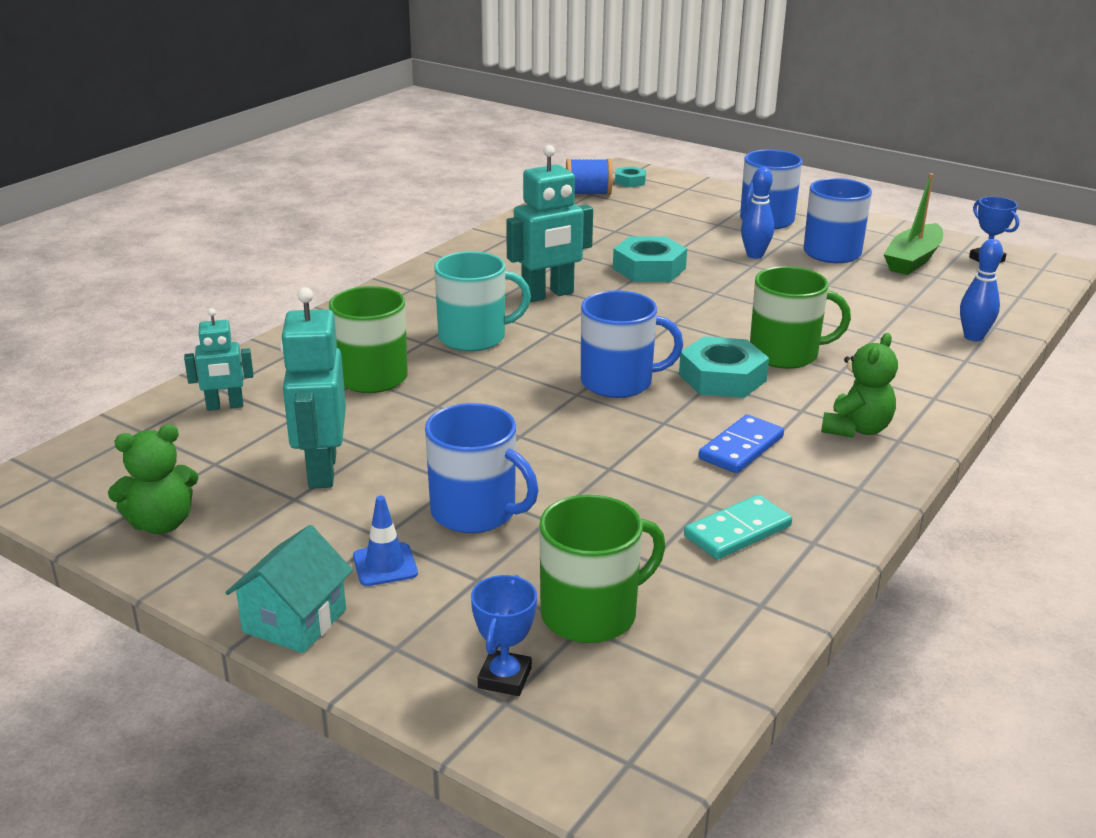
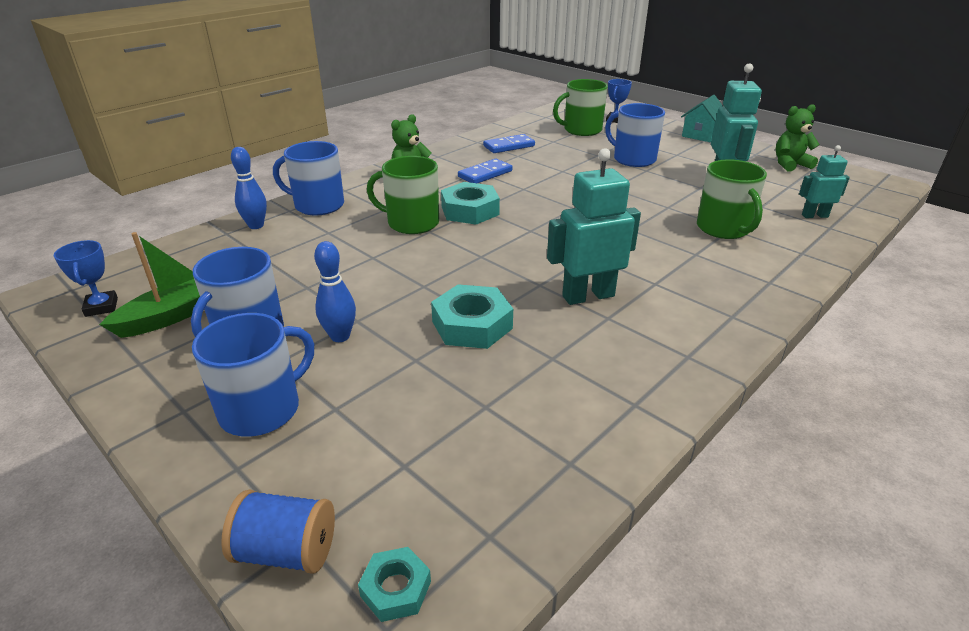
camera: 170 degrees left, 5 degrees up
(385, 565) = (671, 146): blue traffic cone -> none
(474, 337) = (653, 255): turquoise mug -> none
(588, 193) = (495, 538): blue spool -> blue spool (286, 551)
(619, 382) = (543, 212): blue mug -> blue mug (318, 205)
(737, 531) = (509, 146): turquoise domino -> blue domino

